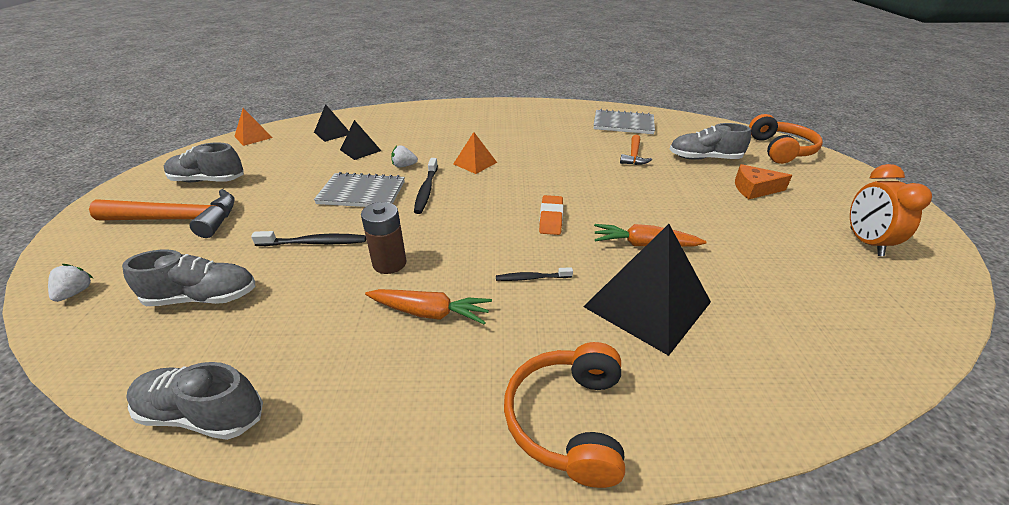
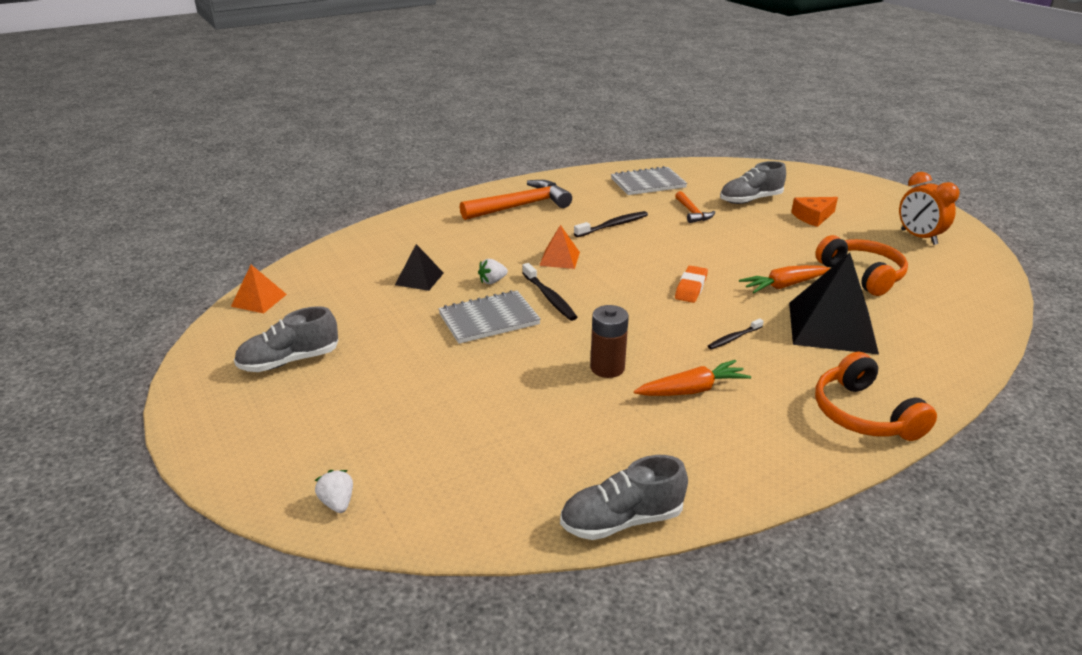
camera: 30 degrees left, 5 degrees down
(179, 220) = (328, 407): orange hammer -> orange hammer (521, 206)
(203, 297) = (481, 454): grey shoe -> none
(314, 243) = (513, 376): black toothbrush -> black toothbrush (613, 225)
(332, 133) = (355, 269): black pyramid -> none
(551, 218) = (691, 288): orange eraser -> orange eraser turned 45 degrees clockwise
(780, 150) = (798, 177): orange headphones -> orange headphones (862, 275)

